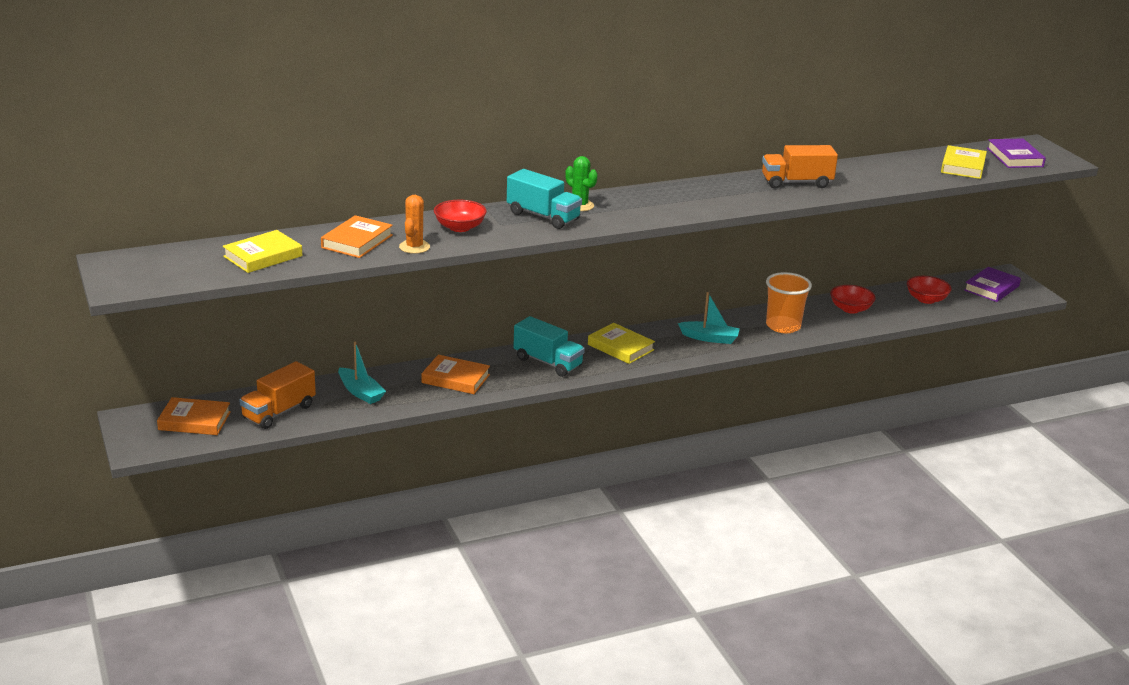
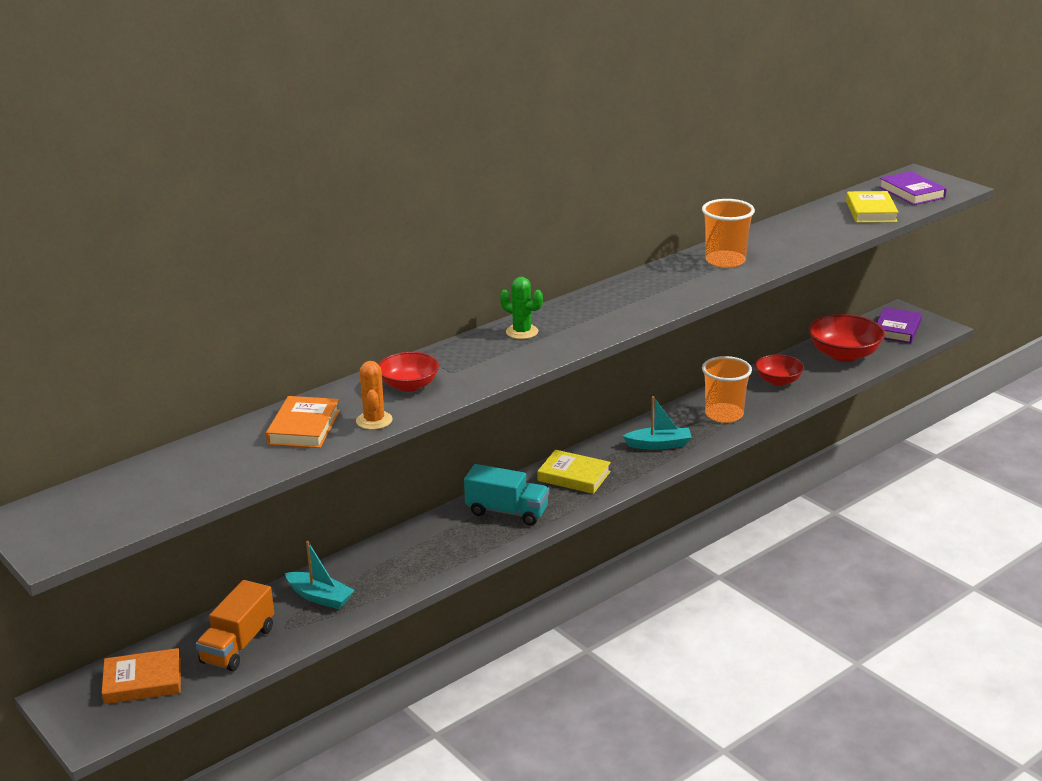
camera: 15 degrees left, 0 degrees up
(263, 256) = (205, 470): yellow book -> none
(455, 379) = (418, 555): orange book -> none
(543, 216) = (491, 353): turquoise truck -> none
(796, 183) = (725, 261): orange truck -> orange cup
(926, 299) = (844, 354): red bowl -> red bowl, size x1.60

